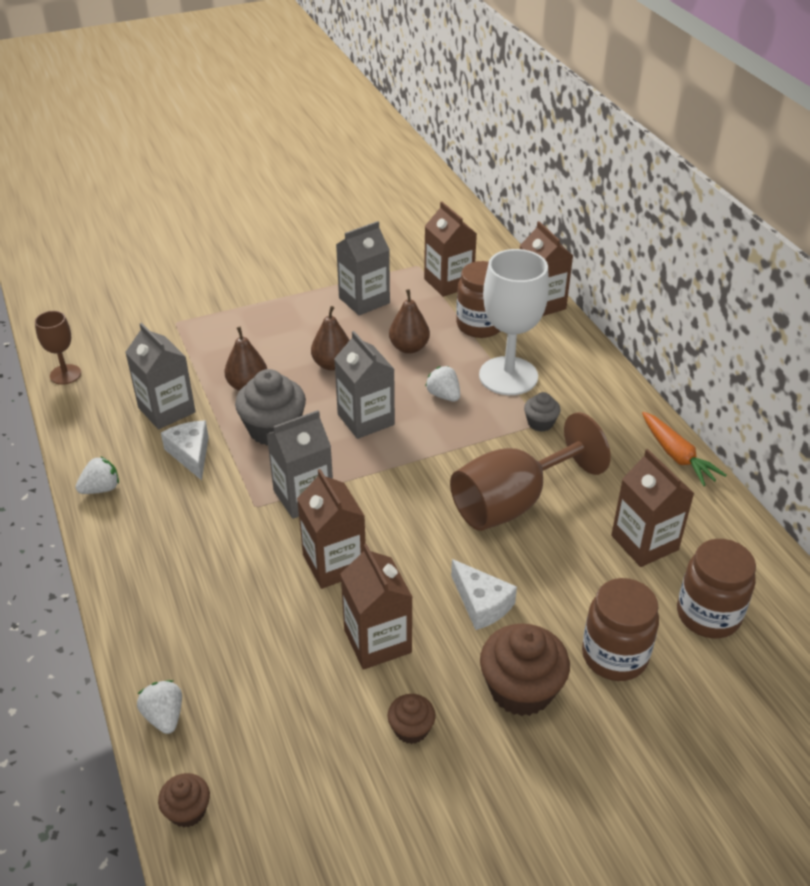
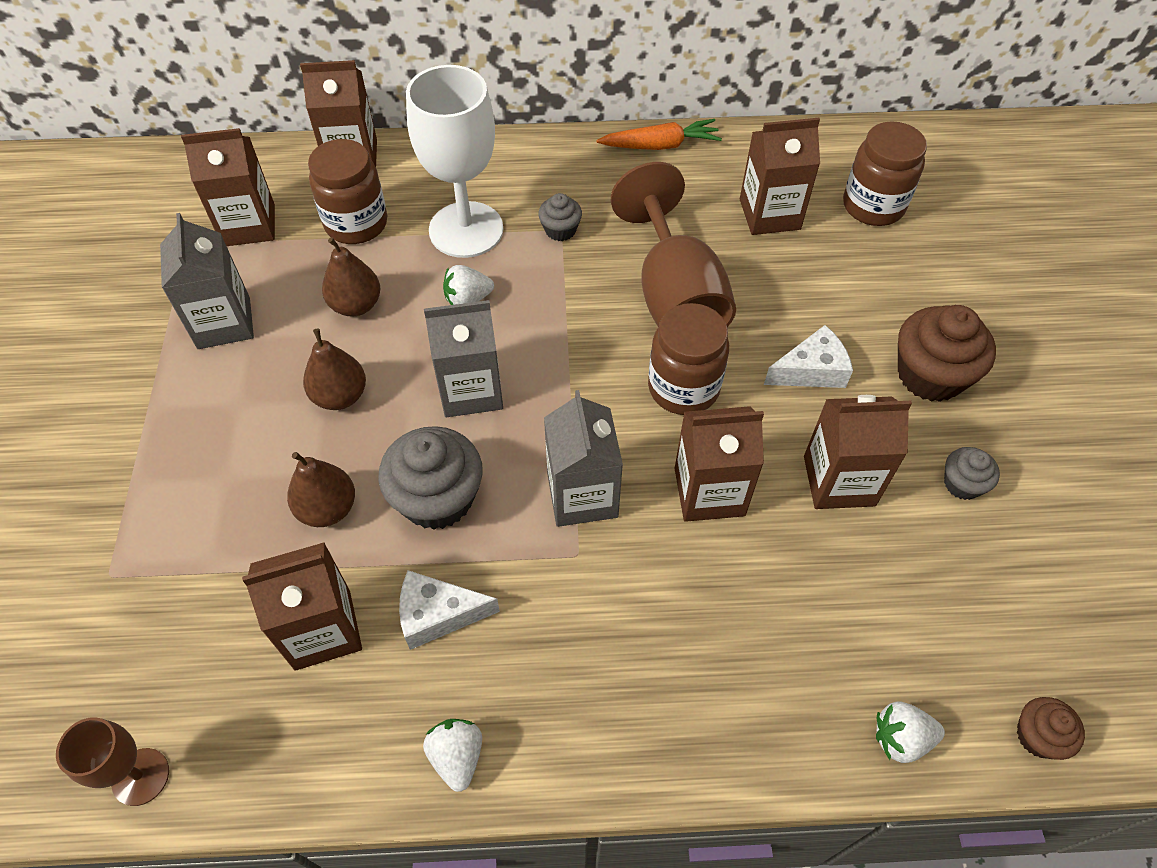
camera: 70 degrees left, 15 degrees up
(166, 410) = (322, 629): grey carton -> brown carton
(411, 729) = (962, 484): brown cupcake -> grey cupcake
(614, 656) = (905, 289): brown jar -> brown jar (683, 388)

